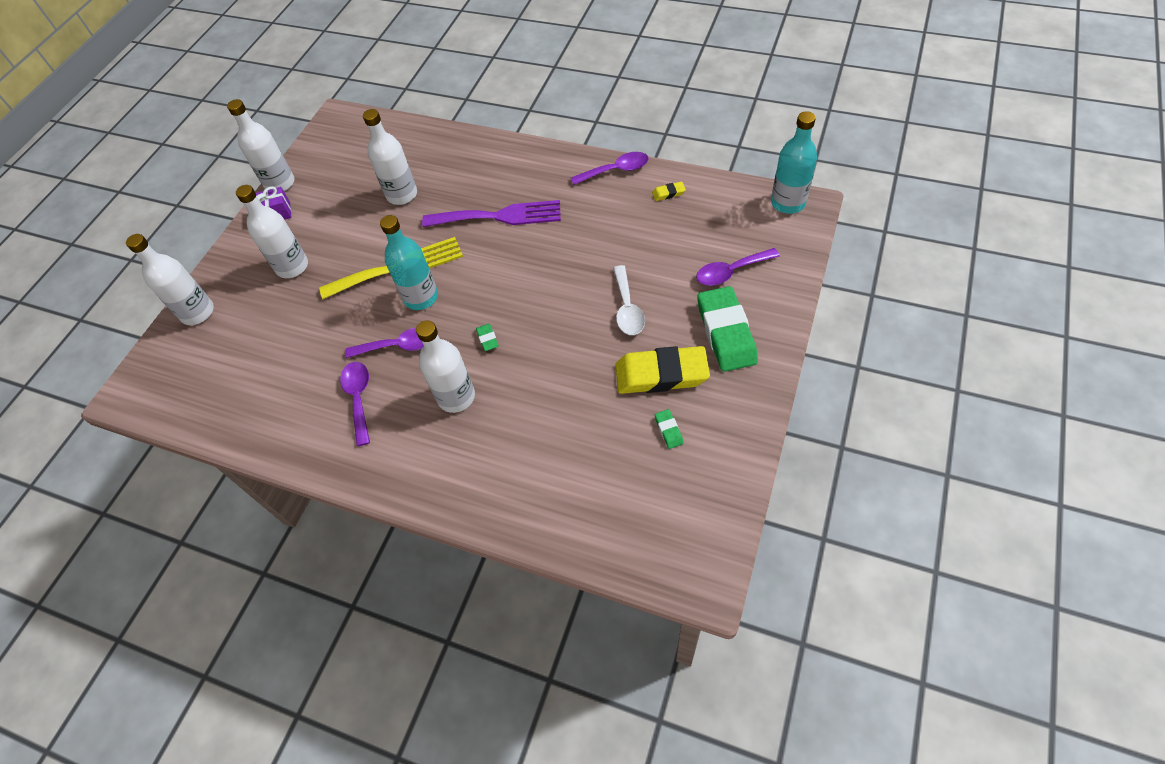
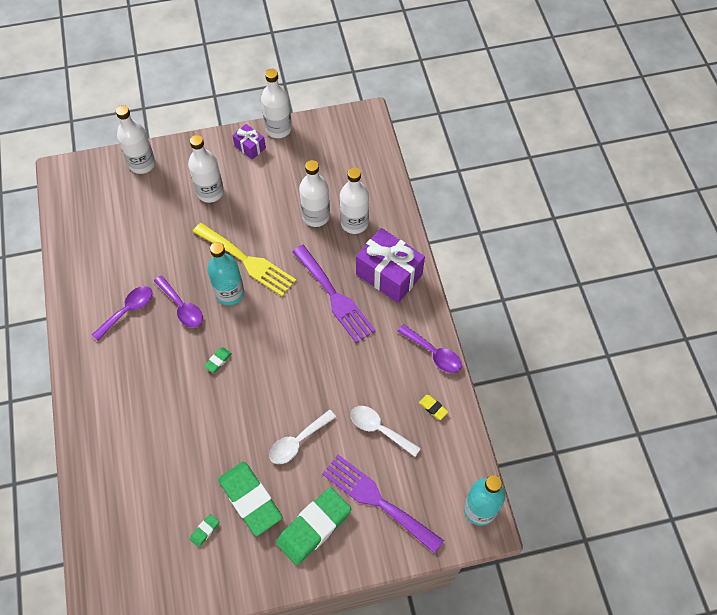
camera: 50 degrees right, 5 degrees up
(456, 397) = (160, 371): white bottle -> white bottle (354, 223)
(511, 168) = (389, 274): none -> purple gift
(661, 240) = (379, 429): none -> white spoon
(661, 374) = (250, 499): yellow eraser -> green eraser
(731, 271) = (377, 500): purple spoon -> purple fork

